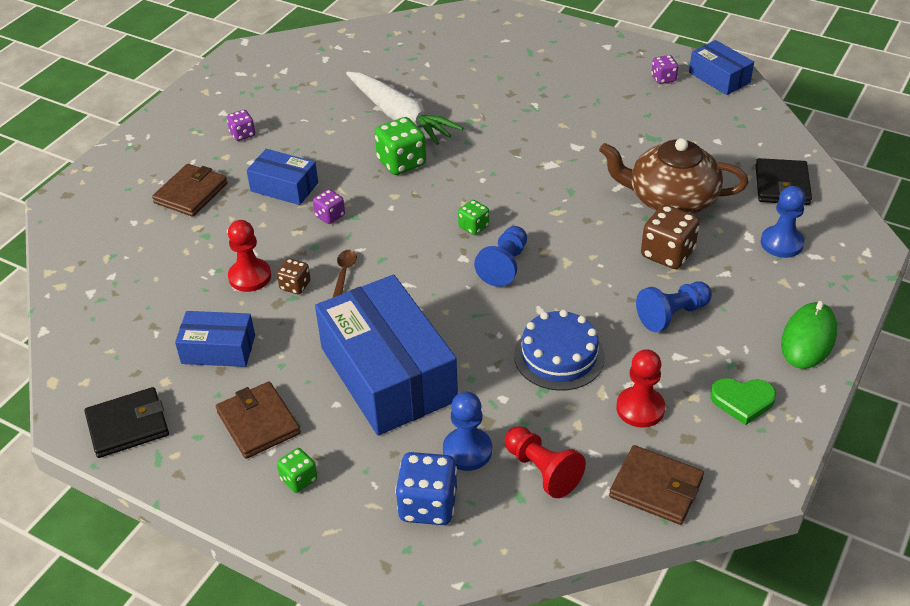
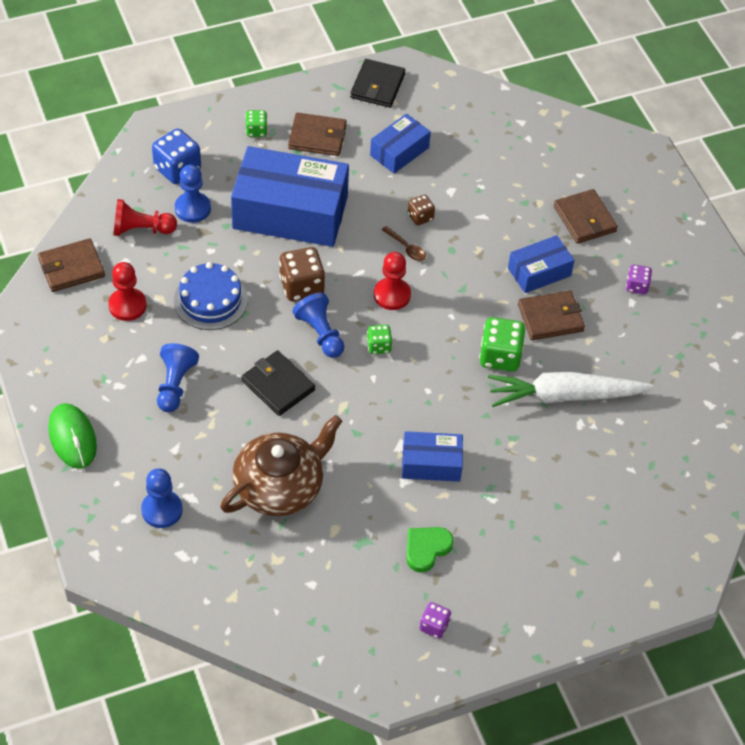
camera: 125 degrees right, 10 degrees up
(250, 277) = (454, 200): red pawn -> red pawn (392, 295)
(329, 158) = (550, 318): none -> brown wallet
(330, 216) = (477, 277): purple dice -> none
(667, 254) = (229, 432): brown dice -> brown dice (301, 287)
(719, 77) = (391, 672): blue box -> blue box (431, 463)
(742, 401) = (73, 358): green heart -> green heart (426, 549)
(782, 185) = (215, 574): black wallet -> black wallet (278, 385)

